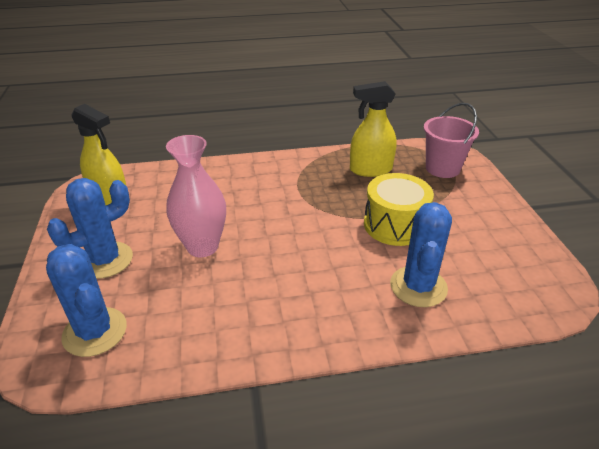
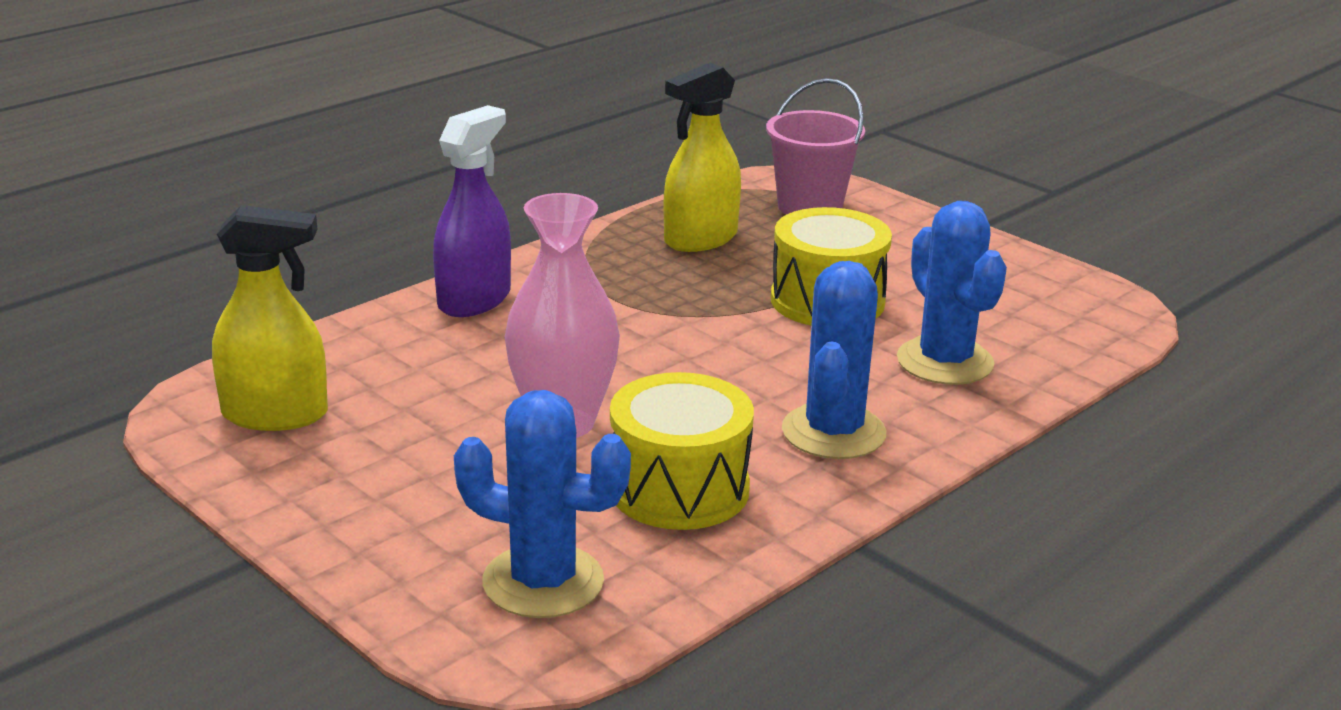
camera: 35 degrees left, 10 degrees down
(105, 260) = (414, 497): blue cactus -> blue cactus (833, 432)
(207, 307) = (679, 489): none -> yellow drum
(241, 169) = (474, 299): none -> purple spray bottle

